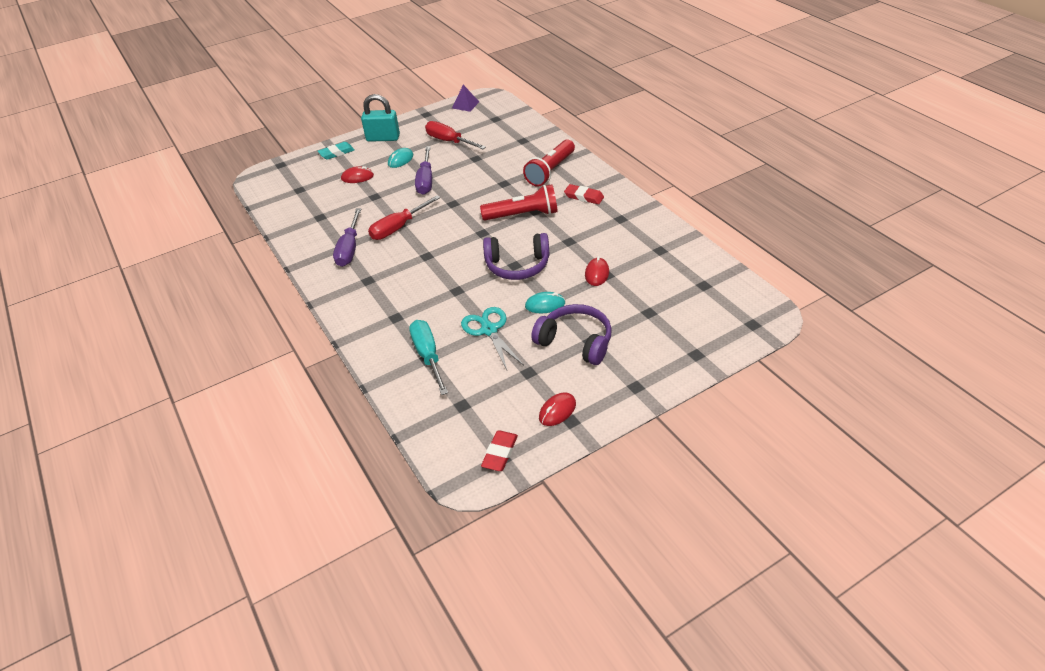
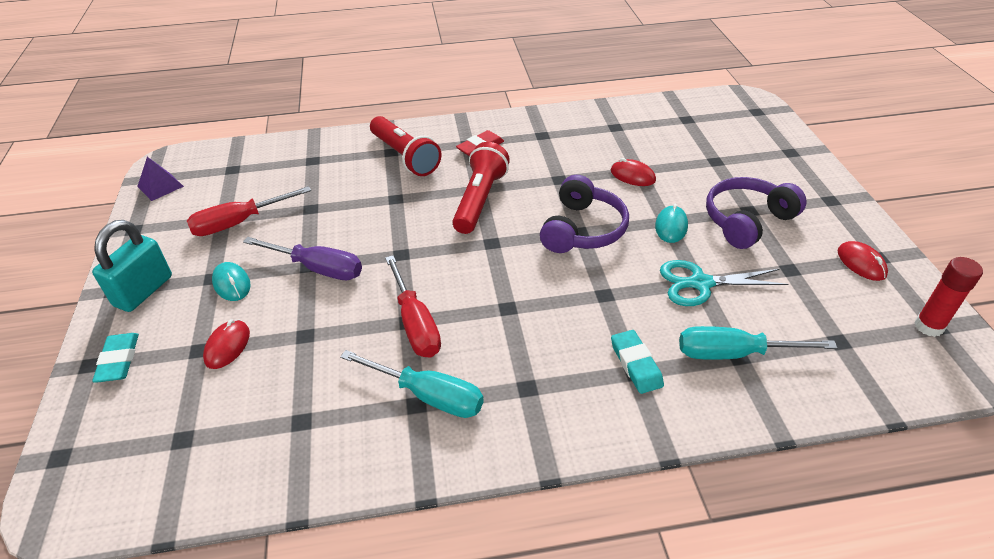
camera: 70 degrees left, 0 degrees up
(349, 249) = (429, 396): purple screwdriver -> turquoise screwdriver
(402, 316) = (636, 364): none -> turquoise eraser
(500, 453) = (928, 326): red eraser -> red glue stick

